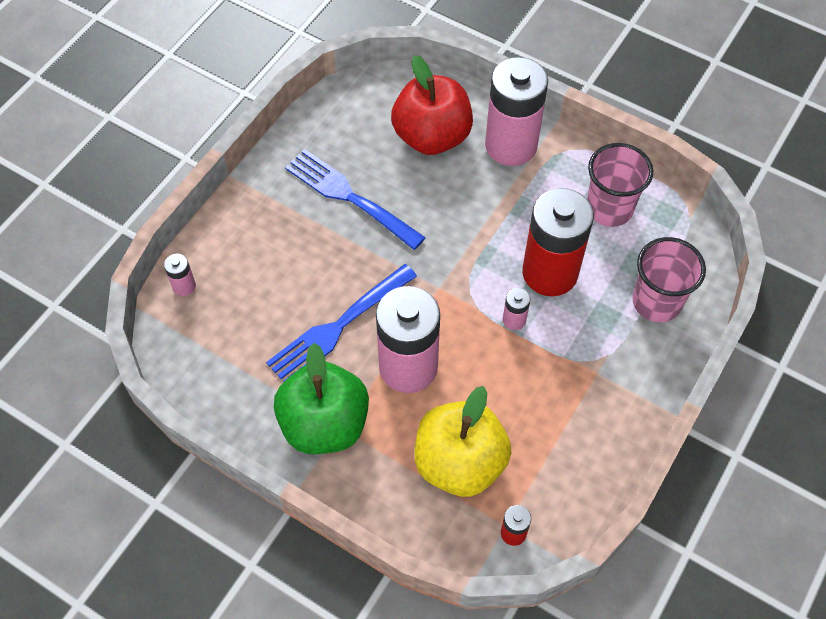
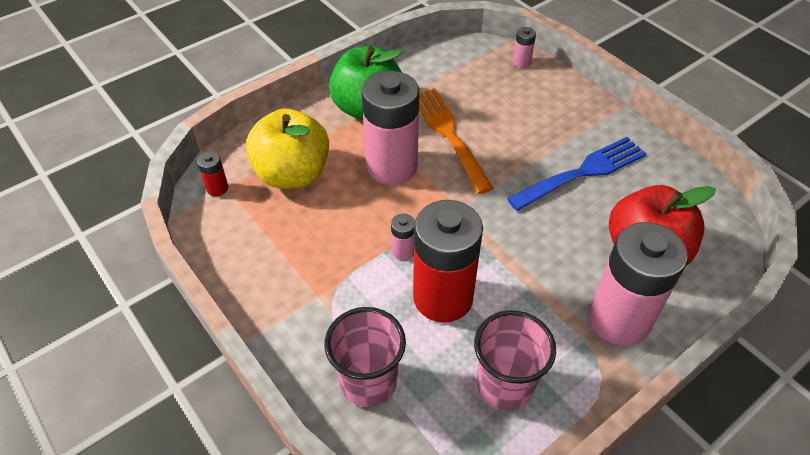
camera: 110 degrees right, 10 degrees down
(338, 327) = (449, 135): blue fork -> orange fork

